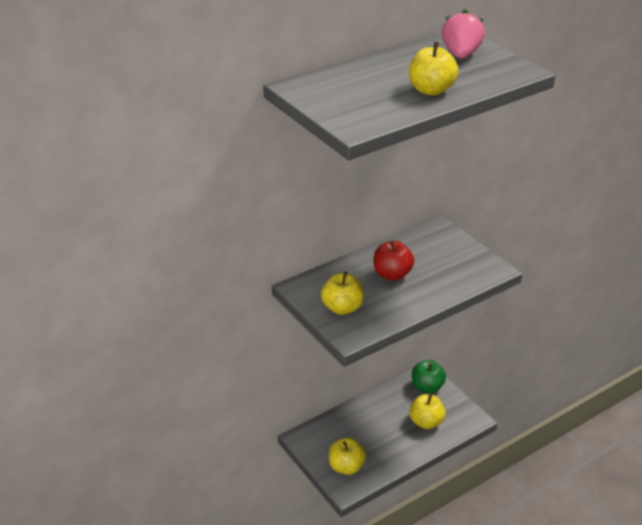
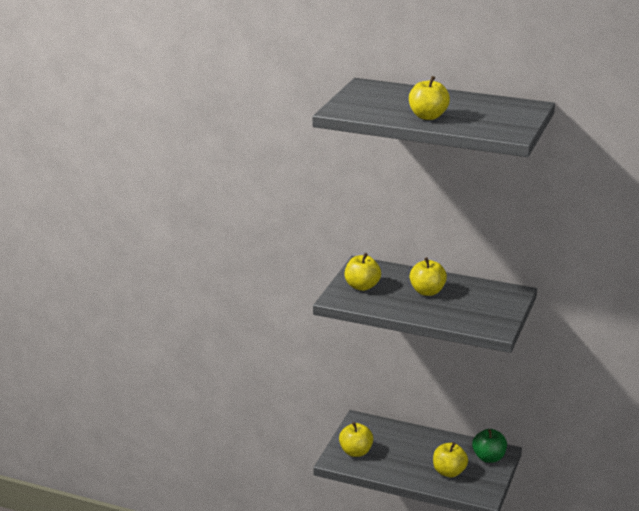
camera: 55 degrees right, 10 degrees down
(392, 274) = (427, 292): red apple -> yellow apple
(461, 54) = (502, 112): pink strawberry -> none

